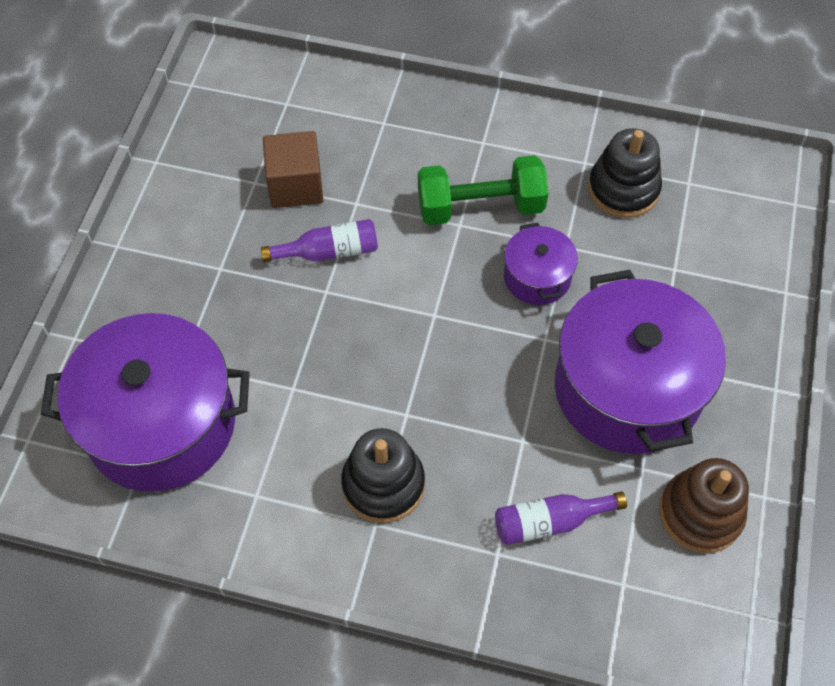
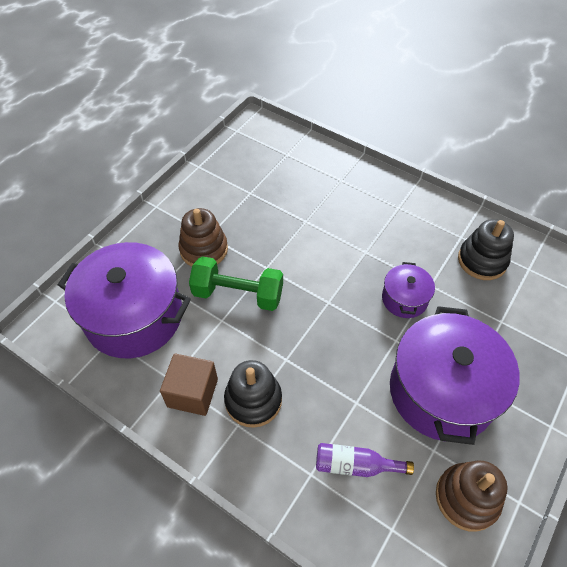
camera: 20 degrees right, 5 degrees down
(221, 291) = (204, 249): none -> brown stacking toy
(295, 185) = (273, 201): brown cube -> brown cube (192, 393)
(329, 252) = (277, 245): purple bottle -> none
(480, 207) = (383, 245): green dumbbell -> green dumbbell (238, 294)

